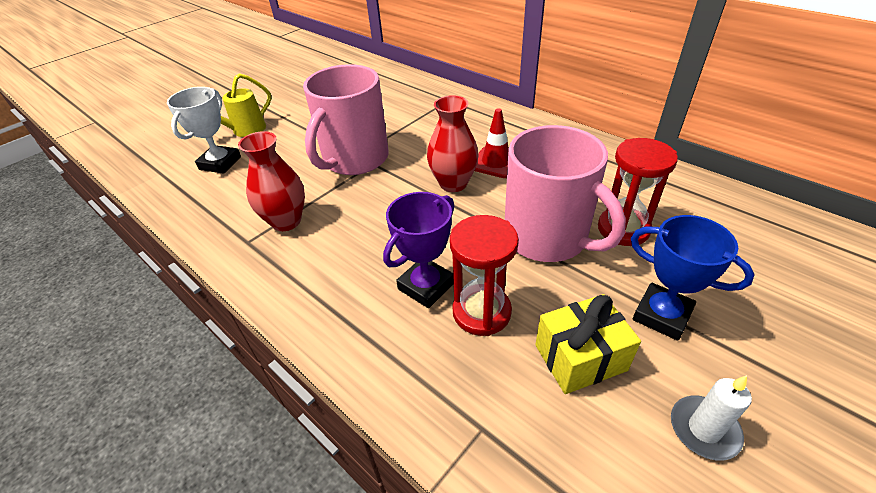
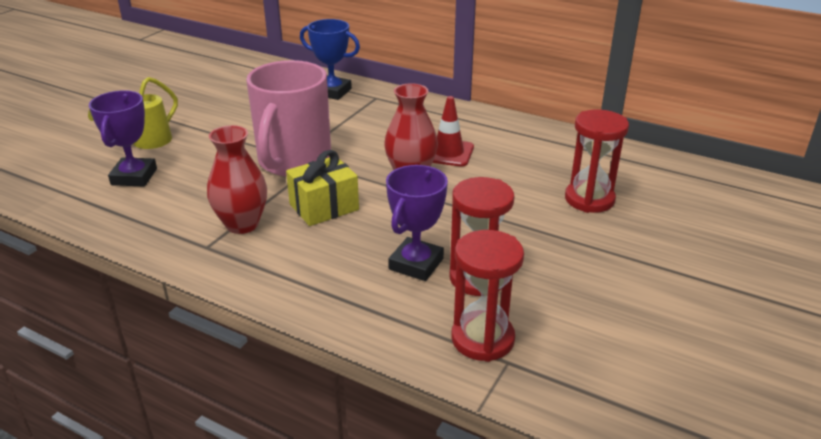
camera: 15 degrees left, 10 degrees down
(220, 163) = (134, 177): white trophy -> purple trophy
(464, 392) = (482, 339): none -> red hourglass
(547, 238) = (521, 213): pink mug -> none
(580, 357) = (577, 301): yellow gift -> yellow gift (324, 207)
(662, 315) = (639, 262): blue trophy -> blue trophy (332, 92)
(704, 429) = (691, 335): white candle -> none

